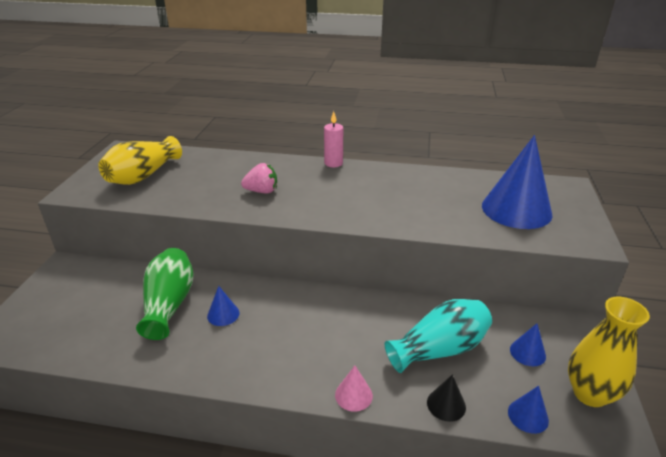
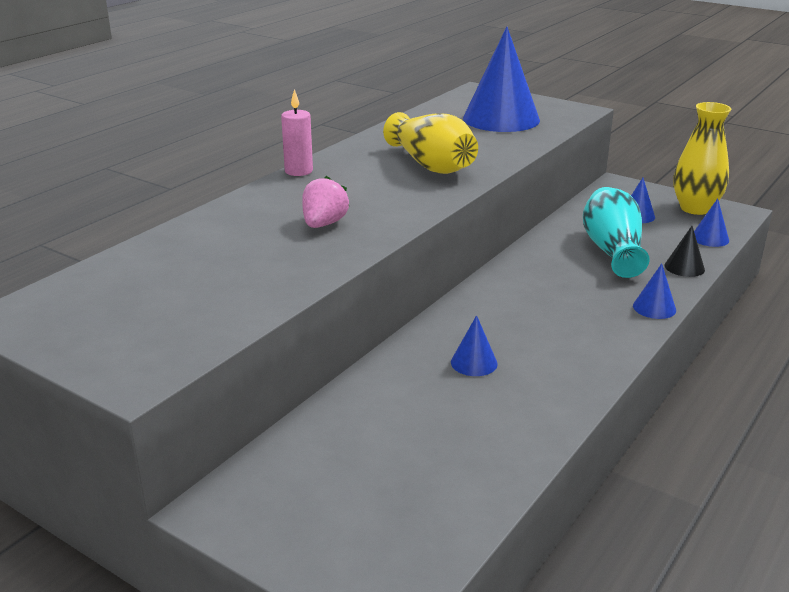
camera: 65 degrees left, 5 degrees down
(143, 176) = (157, 305): yellow vase -> yellow vase (431, 165)
(169, 304) = (420, 403): green vase -> none
(353, 395) = (654, 308): pink cone -> blue cone

